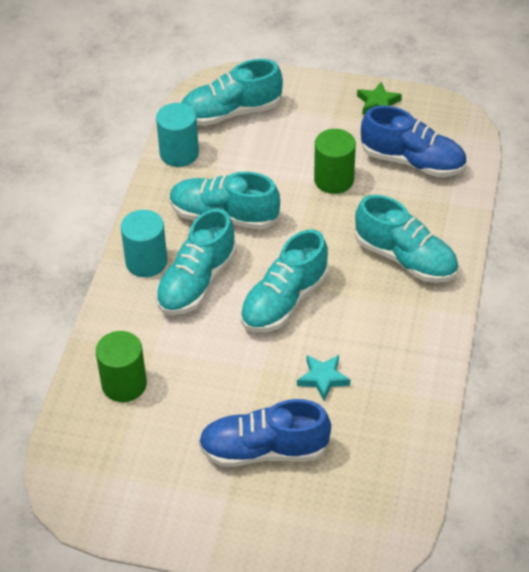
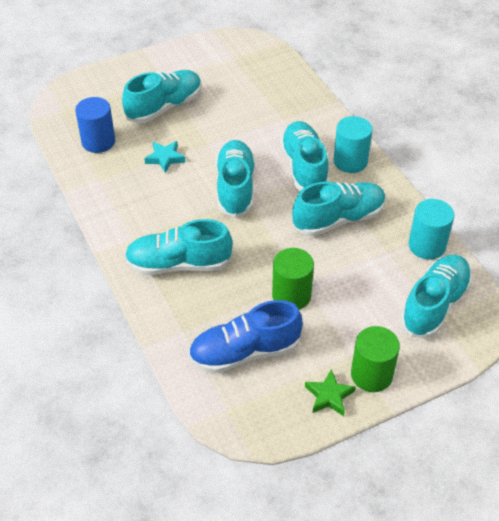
camera: 140 degrees right, 0 degrees up
(124, 384) = (278, 95): green cylinder -> green cylinder (371, 374)
(264, 450) = (164, 107): blue shoe -> turquoise shoe
(378, 447) = (98, 141): none -> blue cylinder

